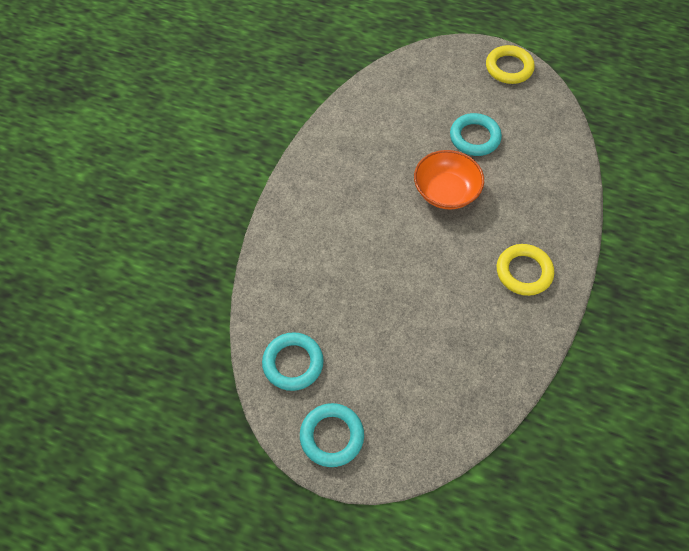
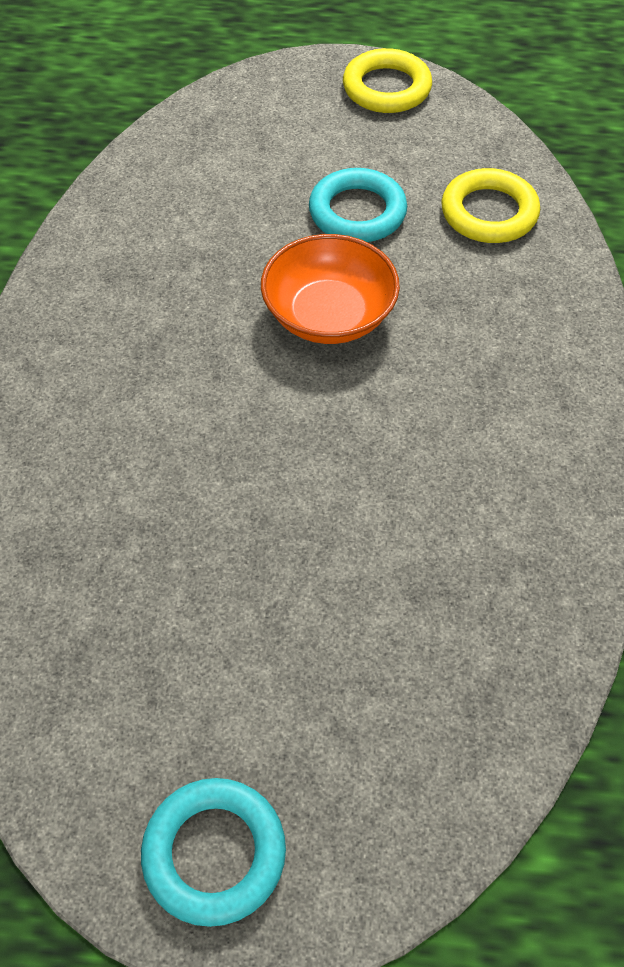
camera: 15 degrees left, 5 degrees down
(293, 363) = (96, 716): turquoise ring -> none
(524, 272) = (516, 429): yellow ring -> yellow ring (489, 213)

